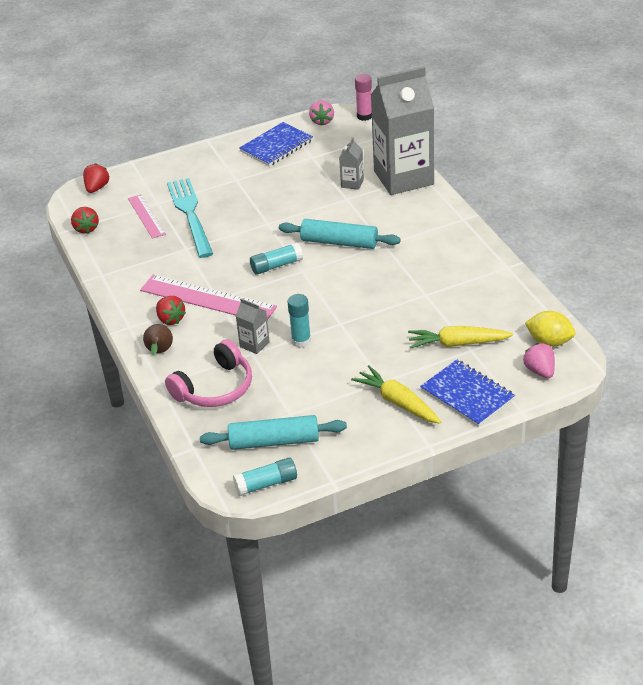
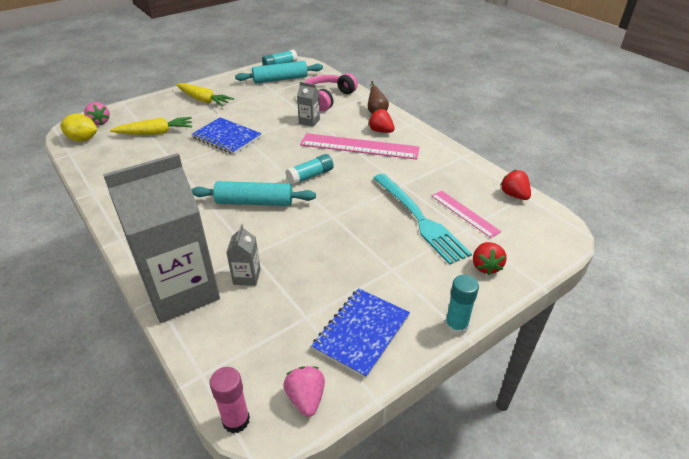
camera: 165 degrees right, 0 degrees up
(97, 188) = (547, 242): red strawberry -> red strawberry (486, 266)
(301, 341) = (275, 126): turquoise glue stick -> turquoise glue stick (456, 326)
(467, 395) = (156, 107): blue notebook -> blue notebook (227, 137)

